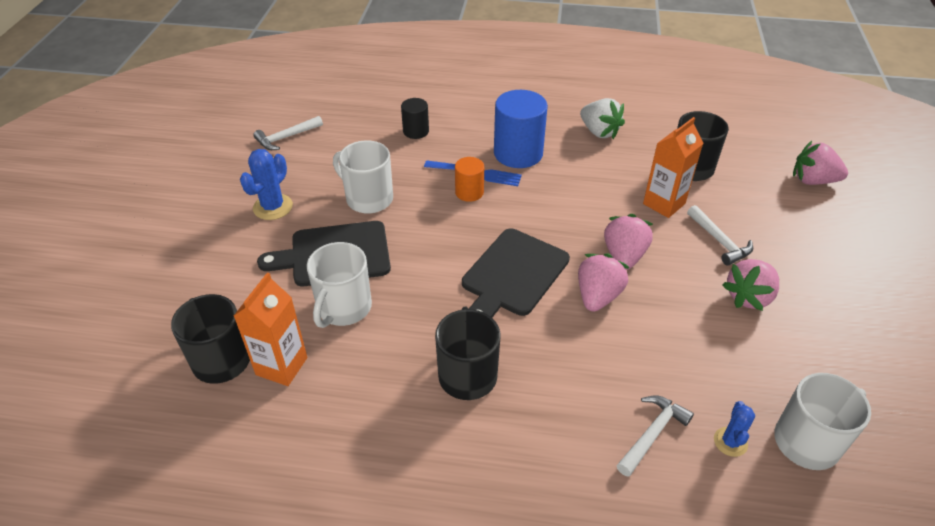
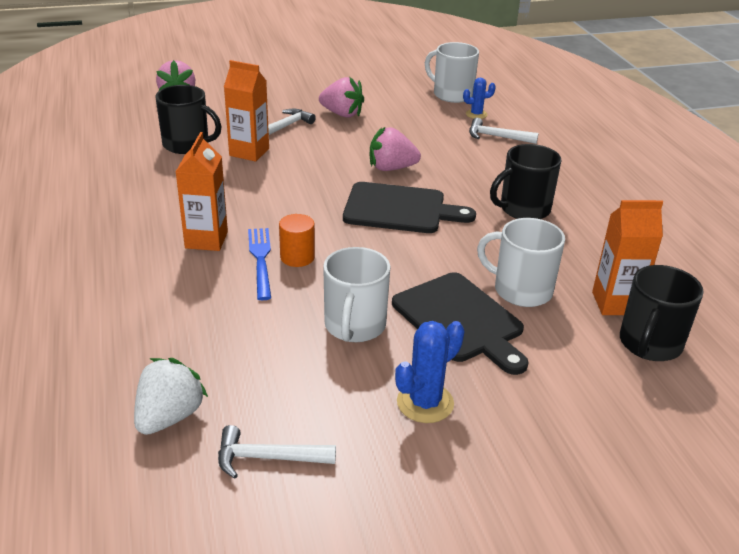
camera: 115 degrees left, 10 degrees down
(273, 207) = (425, 403): blue cactus -> blue cactus turned 45 degrees counterclockwise
(286, 138) = (267, 458): white hammer -> white hammer turned 150 degrees clockwise
(343, 308) = (521, 290): white mug -> white mug turned 150 degrees counterclockwise
(416, 131) = (193, 328): black cylinder -> none
(518, 153) = (206, 240): blue cylinder -> orange carton
(599, 132) = (140, 196): white strawberry -> white strawberry (169, 417)
(624, 256) = (334, 163): pink strawberry -> none

